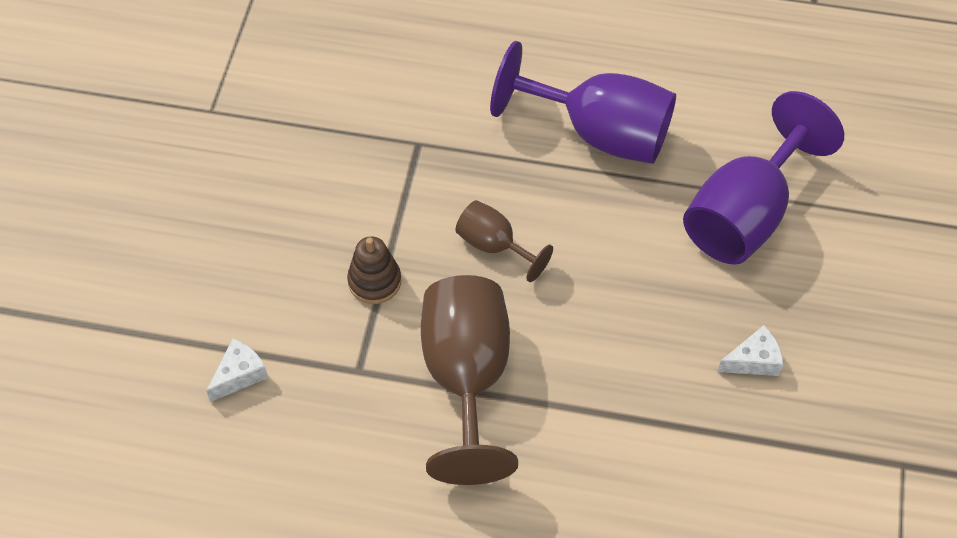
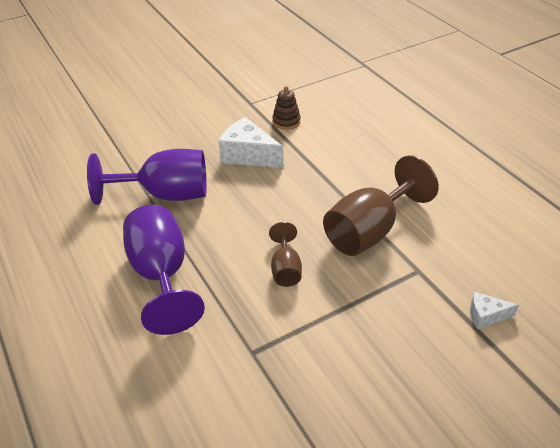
camera: 130 degrees left, 15 degrees down
(374, 281) = (365, 302): brown stacking toy -> brown stacking toy (286, 121)
(753, 361) = (248, 155): white cheese -> white cheese, size x1.90

